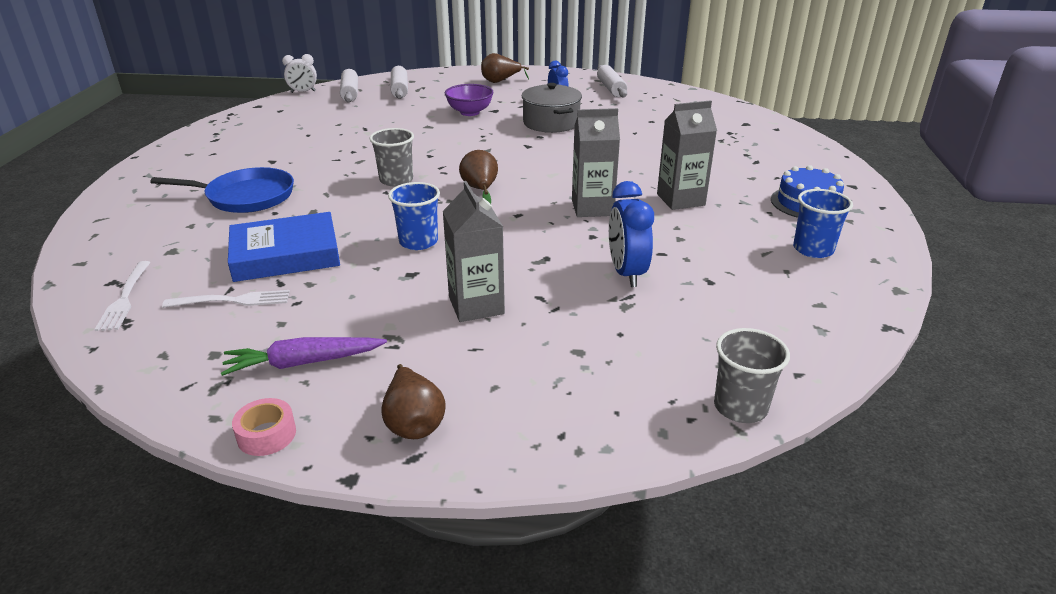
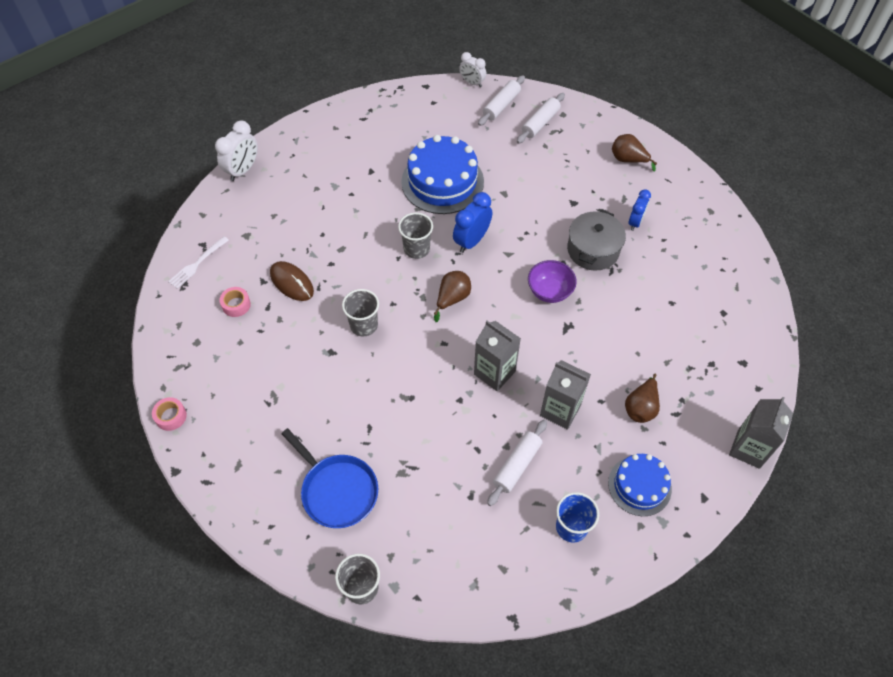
camera: 45 degrees right, 25 degrees up
(100, 215) = (243, 170): none -> white clock
(232, 300) = (236, 305): white fork -> pink tape
(246, 197) = (323, 205): blue pan -> blue pan (337, 491)
(286, 254) = (291, 283): blue book -> brown mouse
(303, 363) = (223, 381): purple carrot -> none
(359, 141) = (442, 182): none -> blue cake
(413, 422) = (226, 462): brown pear -> brown pear (641, 407)
(418, 242) = (364, 325): blue cup -> grey cup
(470, 112) = (552, 193): purple bowl -> purple bowl (549, 291)
(476, 305) = (333, 406): grey carton -> grey carton (748, 449)
(611, 88) = (703, 232): white rolling pin -> white rolling pin (517, 465)
(626, 273) = (436, 448): blue clock -> blue clock (471, 241)

